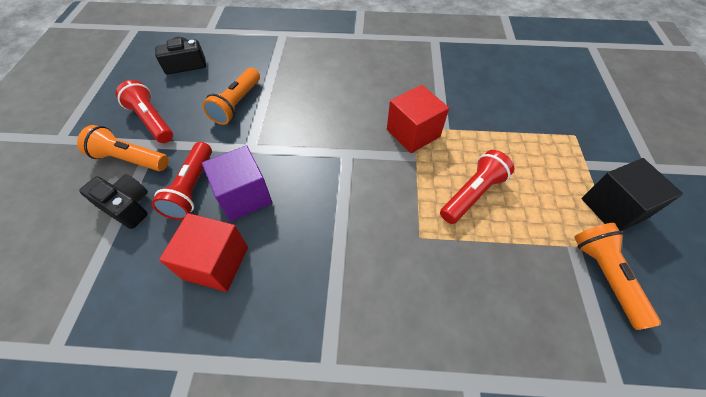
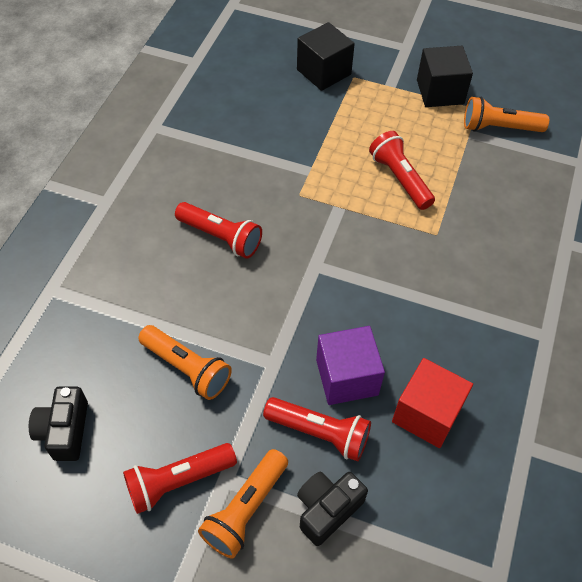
camera: 75 degrees left, 0 degrees up
(352, 94) = (221, 237): none -> red flashlight
(413, 133) = (306, 198): red cube -> none
(563, 114) = (324, 72): none -> black cube

